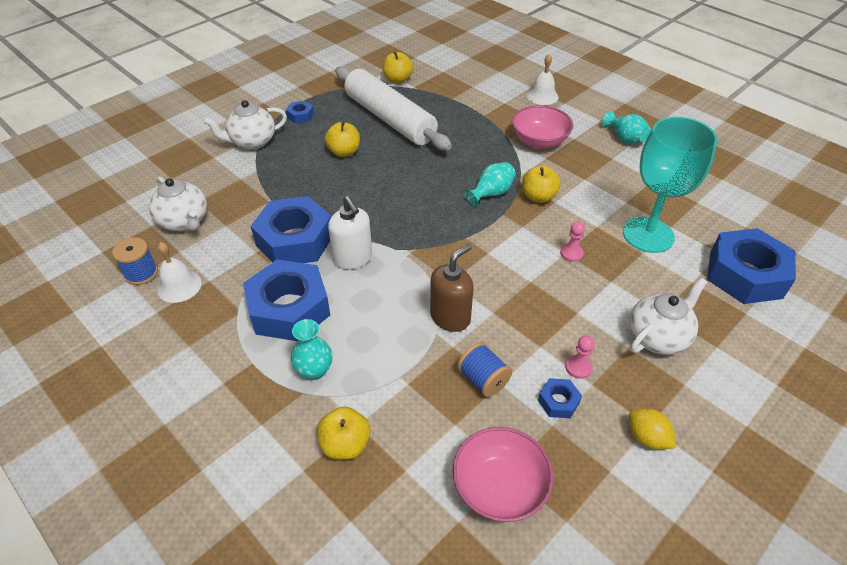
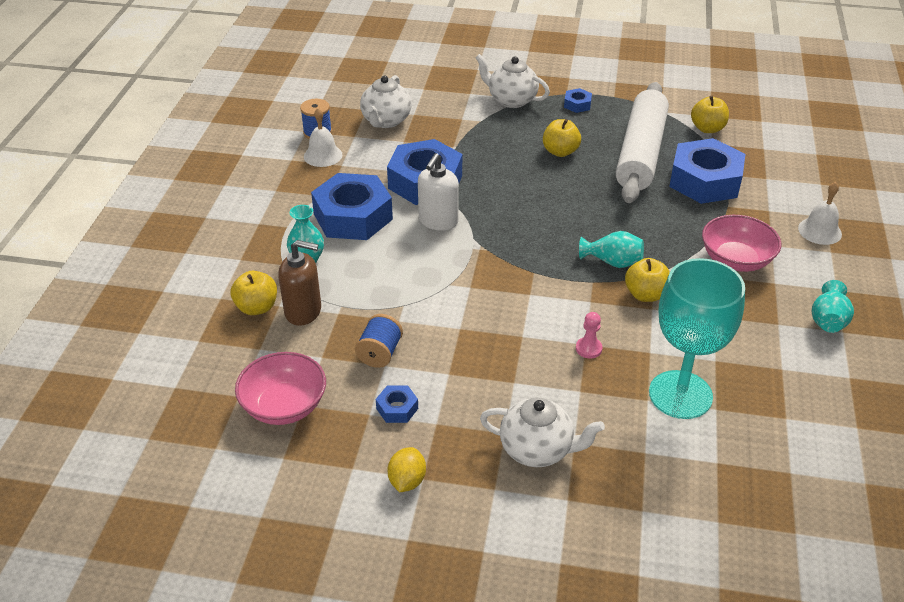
camera: 55 degrees right, 5 degrees down
(450, 317) = (429, 305): brown soap dispenser -> brown soap dispenser (303, 311)
(578, 367) = (447, 407): pink pawn -> none
(745, 274) = (703, 493): blue nut -> blue nut (704, 181)

